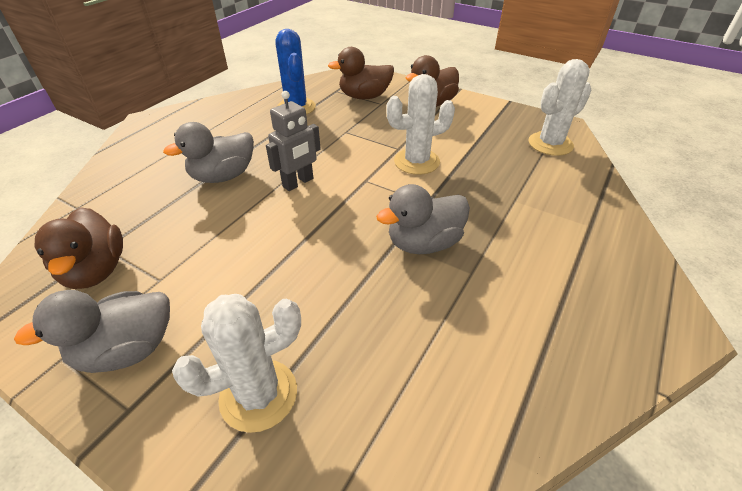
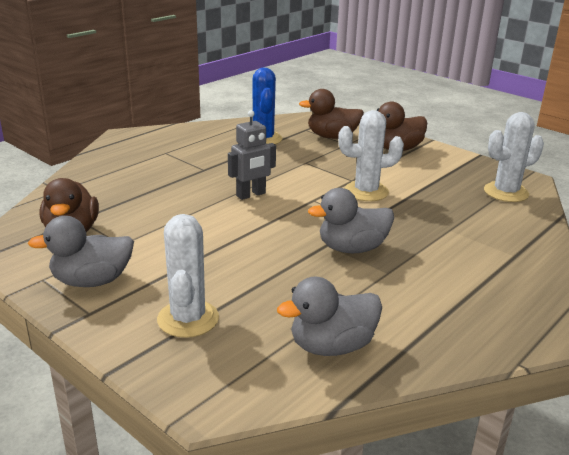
camera: 10 degrees right, 15 degrees down
(223, 176) = (185, 183): grey duck -> grey duck (331, 346)
(258, 395) = (188, 319): white cactus -> white cactus turned 75 degrees counterclockwise

